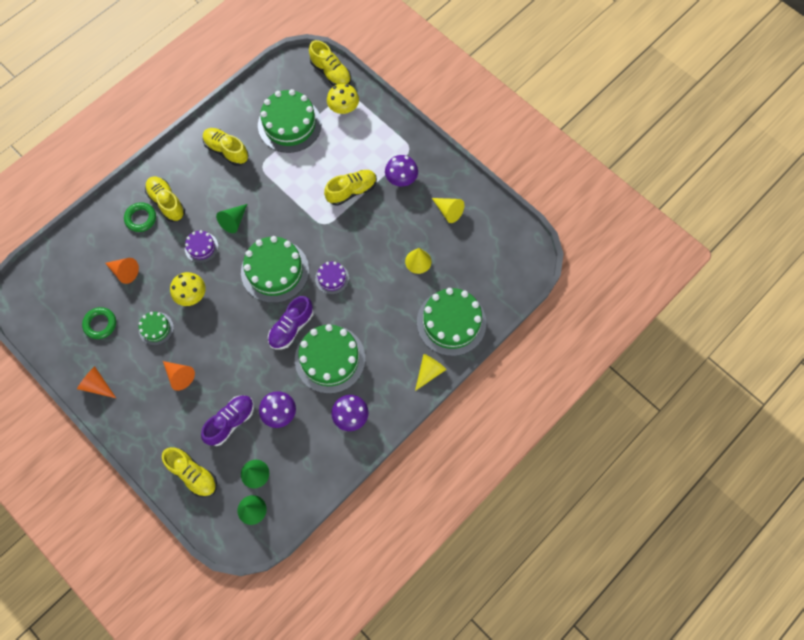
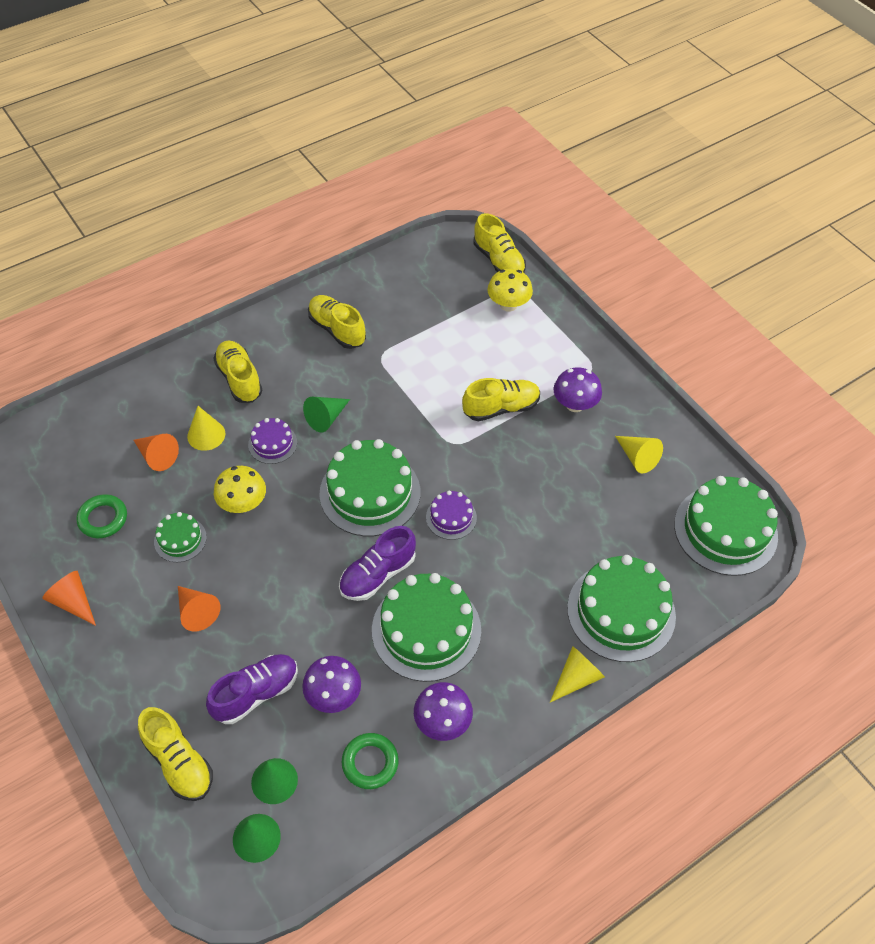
camera: 10 degrees right, 15 degrees down
(141, 218) = (198, 393): green ring -> green ring (370, 762)
(289, 124) = (430, 312): green cake -> green cake (725, 530)
(418, 261) = (582, 517): yellow cone -> yellow cone (206, 435)

